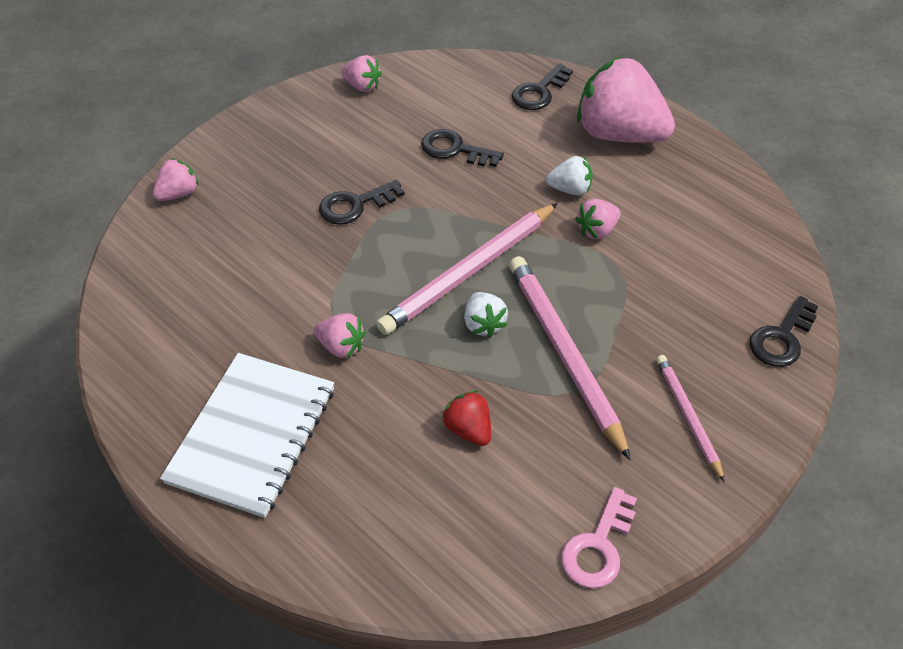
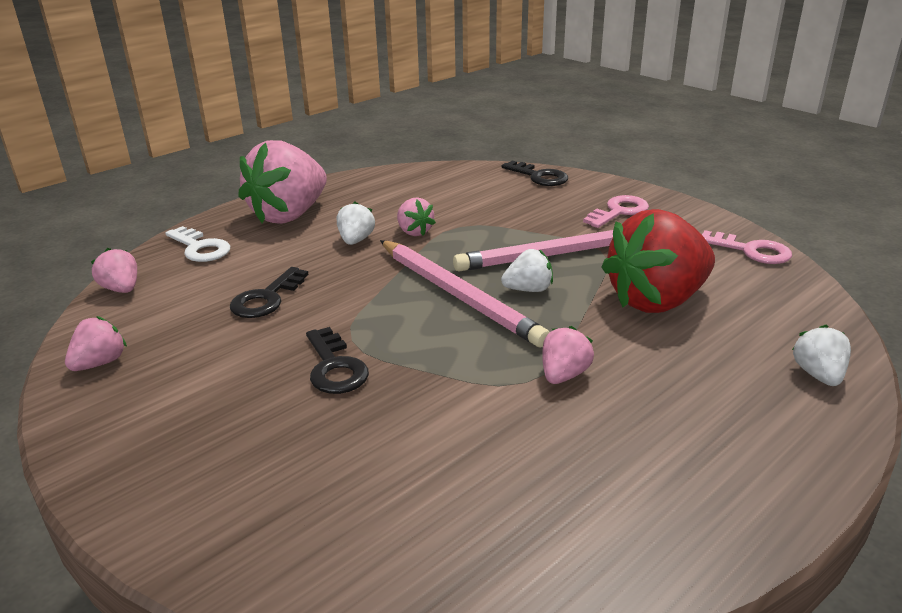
camera: 85 degrees left, 20 degrees down
(178, 194) = (244, 549): pink strawberry -> pink strawberry (122, 289)
(252, 435) = (705, 439): white notebook -> none
(336, 545) = (818, 375): none -> white strawberry
(468, 429) = (656, 301): red strawberry -> red strawberry, size x2.21
(539, 92) = (200, 248): black key -> white key
(688, 417) = (619, 211): pink pencil -> pink key

